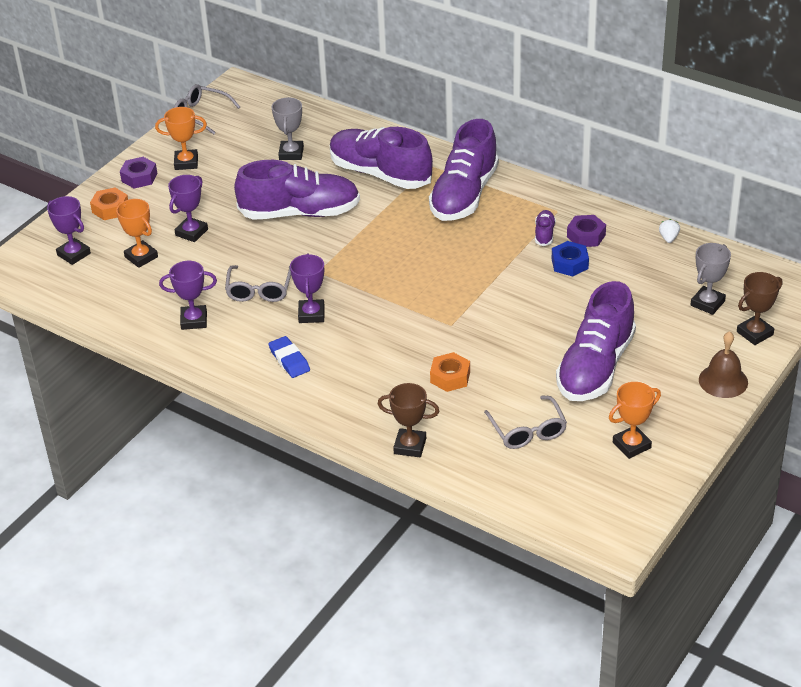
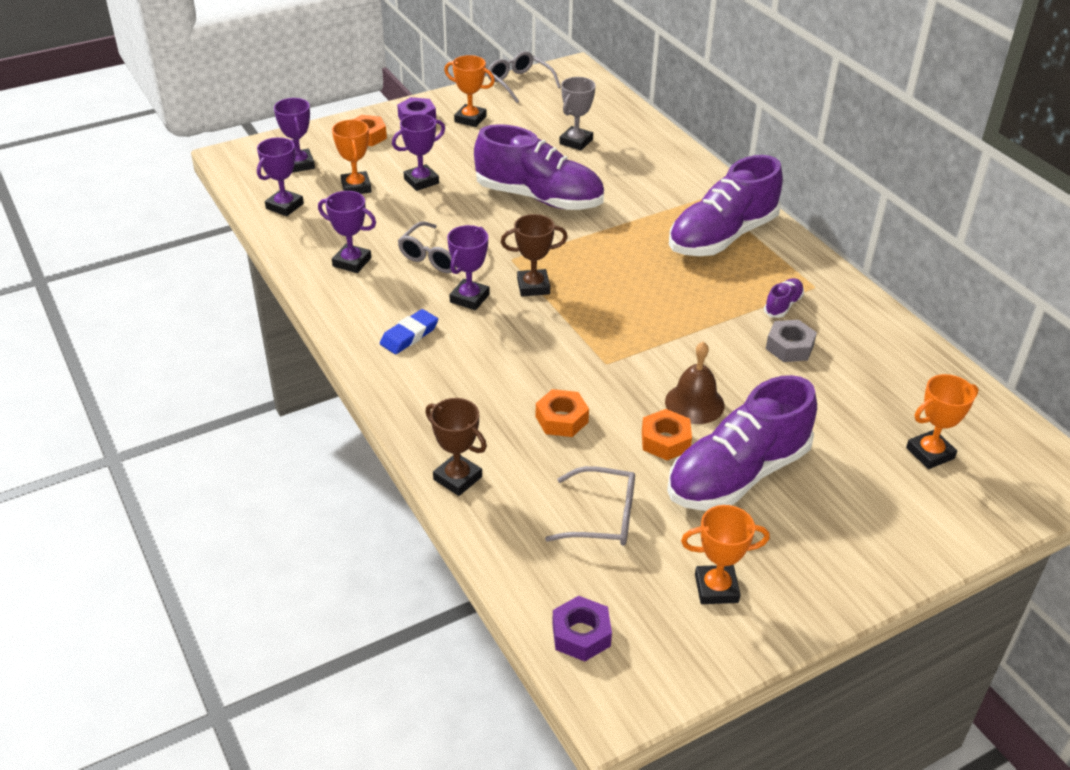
camera: 25 degrees right, 0 degrees up
(95, 295) = (284, 206): none -> purple trophy
(289, 360) = (409, 335): blue eraser -> blue eraser turned 45 degrees clockwise
(380, 174) = (649, 188): purple shoe -> none
(528, 431) = (603, 517): grey glasses -> grey glasses turned 90 degrees counterclockwise
(532, 363) = (665, 441): none -> orange nut
(569, 263) = (789, 347): blue nut -> grey nut
(586, 236) = (830, 324): purple nut -> purple nut (581, 634)
(668, 238) = (929, 361): white strawberry -> none
(707, 303) = (930, 453): grey trophy -> orange trophy
(723, 381) = (889, 556): brown bell -> brown bell (694, 403)
(754, 333) = (970, 513): brown trophy -> brown trophy (533, 286)

